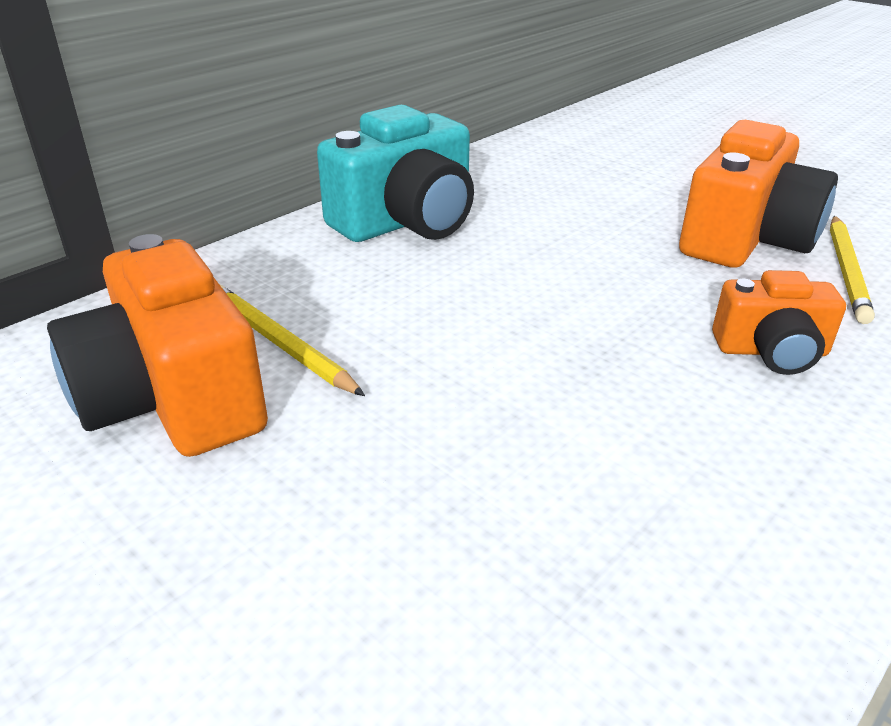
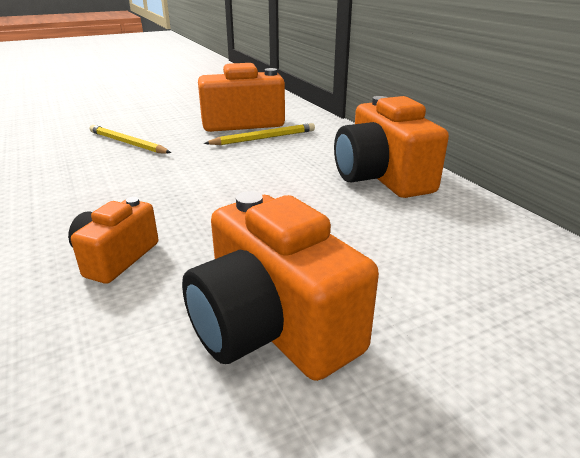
camera: 110 degrees right, 5 degrees down
(406, 221) = (382, 177): turquoise camera -> orange camera
(846, 270) = (162, 369): yellow pencil -> yellow pencil (128, 143)

